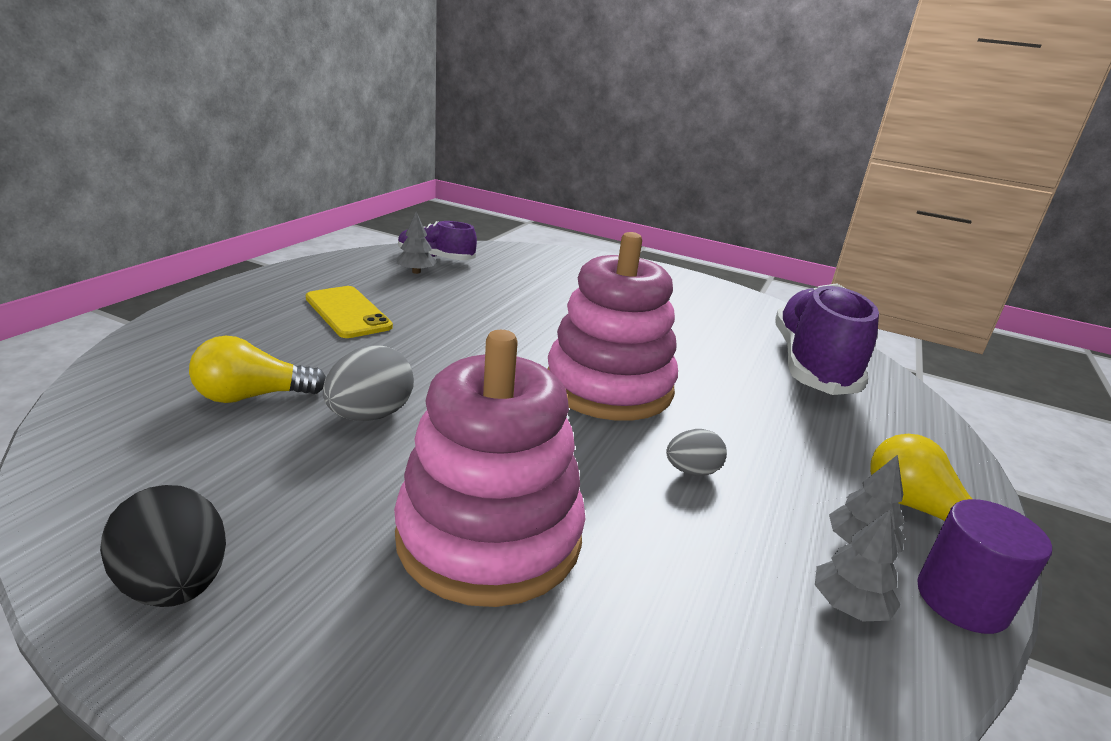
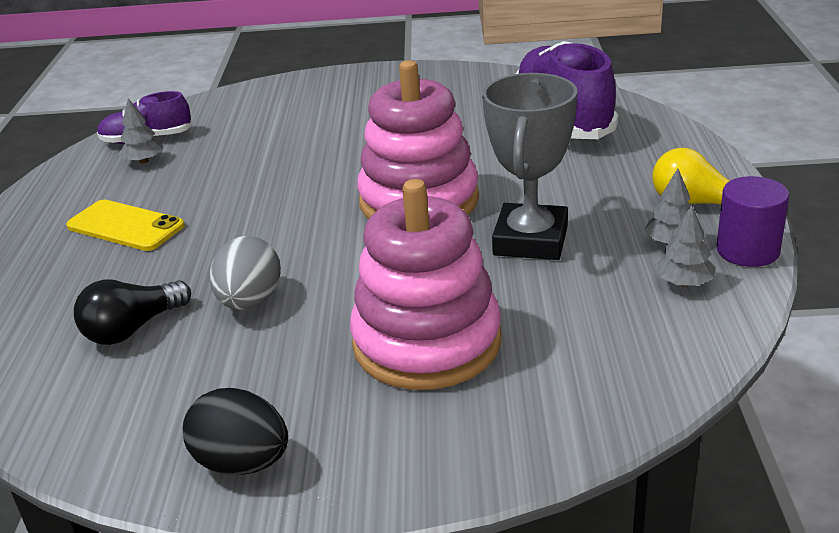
camera: 20 degrees left, 5 degrees up
(253, 396) = (132, 329): yellow light bulb -> black light bulb
(692, 471) = (530, 240): grey egg -> grey trophy

